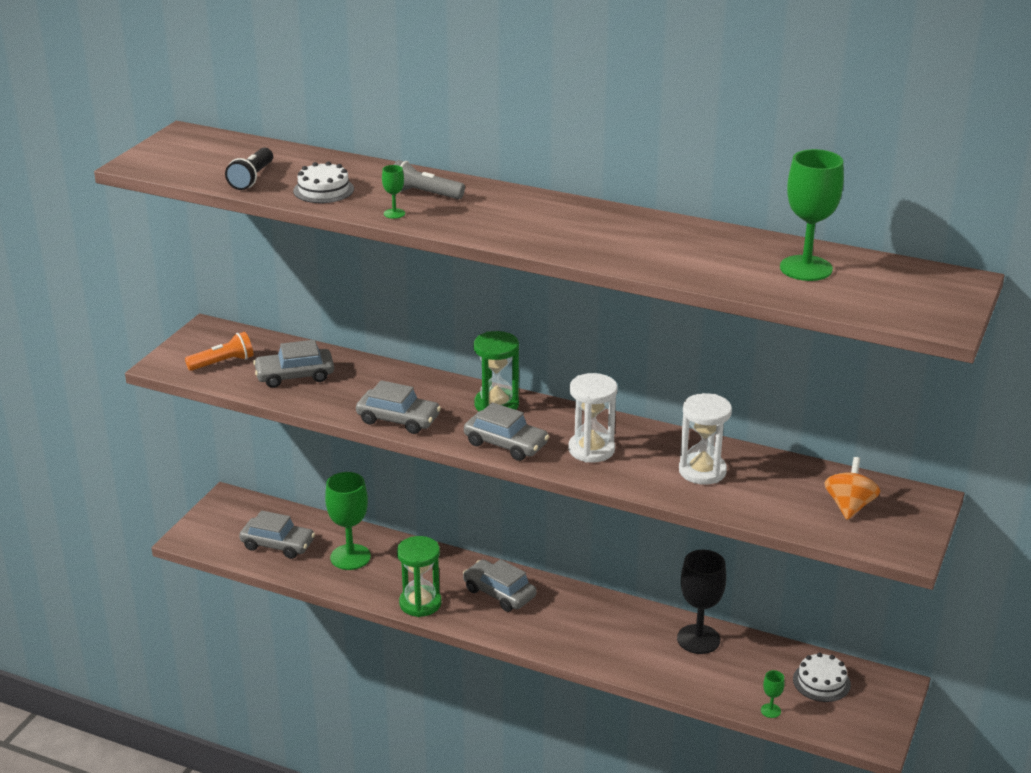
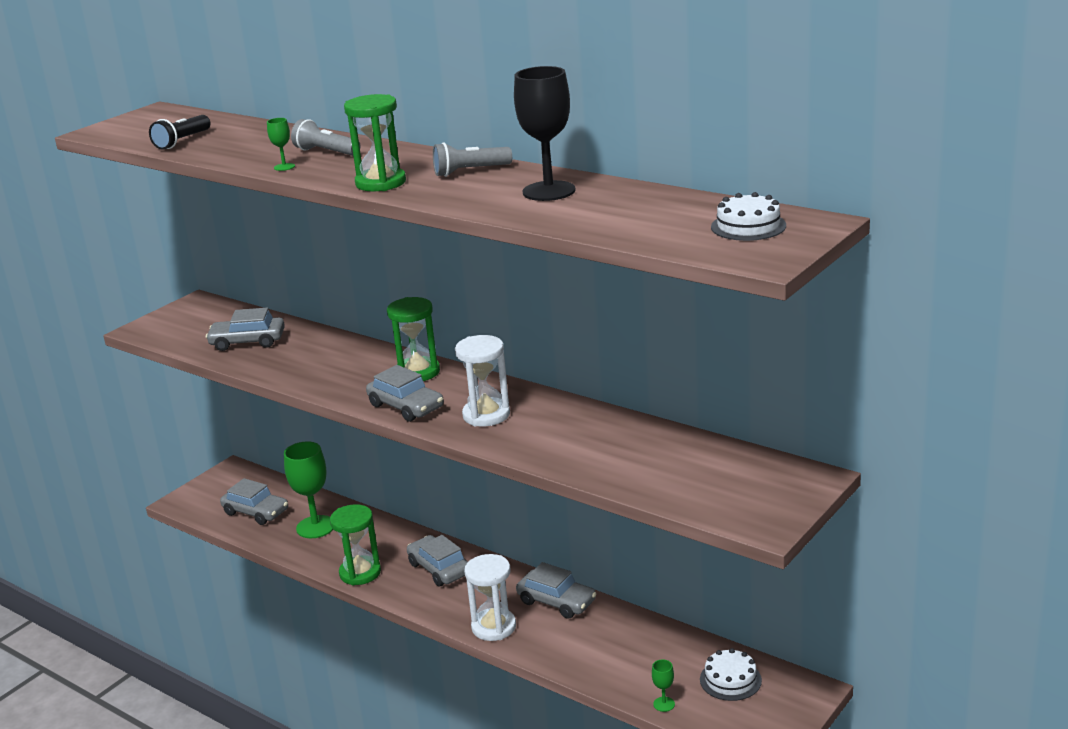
camera: 15 degrees right, 5 degrees down
(223, 363) = (192, 329): orange flashlight -> none
(323, 190) = (237, 149): white cake -> white cake (748, 226)
(398, 419) = (318, 381): grey car -> grey car (556, 601)
(513, 234) = (380, 183): none -> green hourglass
(594, 220) = (470, 171): none -> grey flashlight
(698, 639) = (618, 627): black goblet -> black goblet (549, 191)
(702, 471) = (587, 439): white hourglass -> white hourglass (494, 627)
(806, 268) = (652, 211): green goblet -> none
(849, 506) = (724, 480): orange spinning top -> none

